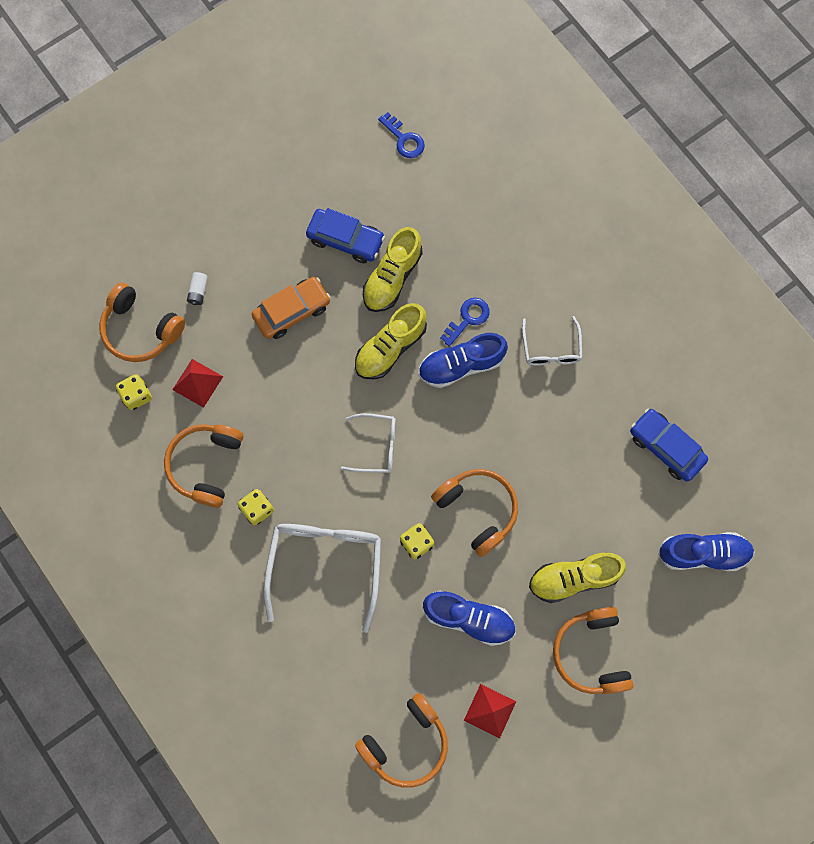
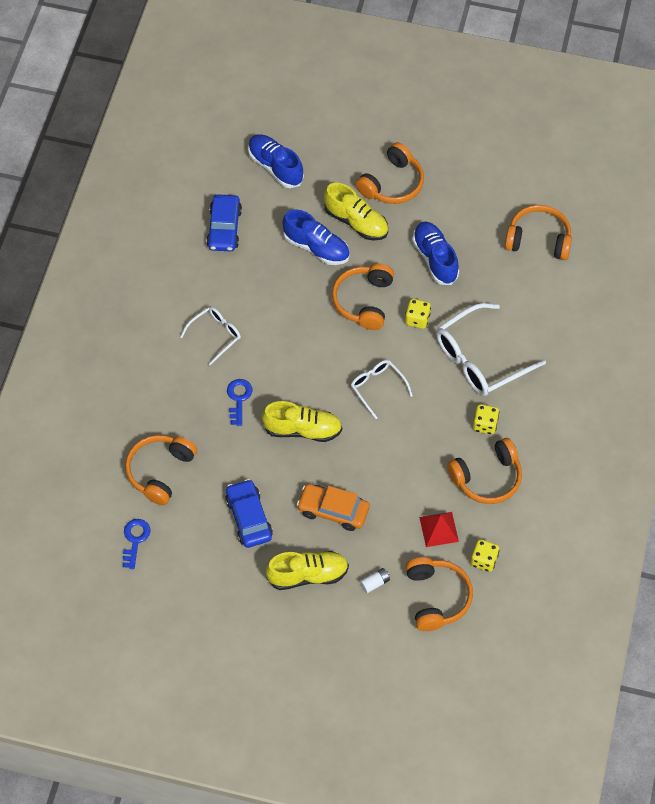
camera: 130 degrees left, 15 degrees down
(392, 278) = (251, 466): yellow shoe -> yellow shoe (308, 575)
(450, 203) = (160, 471): none -> orange headphones
(461, 365) = (275, 379): blue shoe -> blue shoe (316, 247)
(468, 319) = (238, 398): blue key -> blue key turned 90 degrees clockwise
(490, 711) = (477, 211): red pyramid -> none

